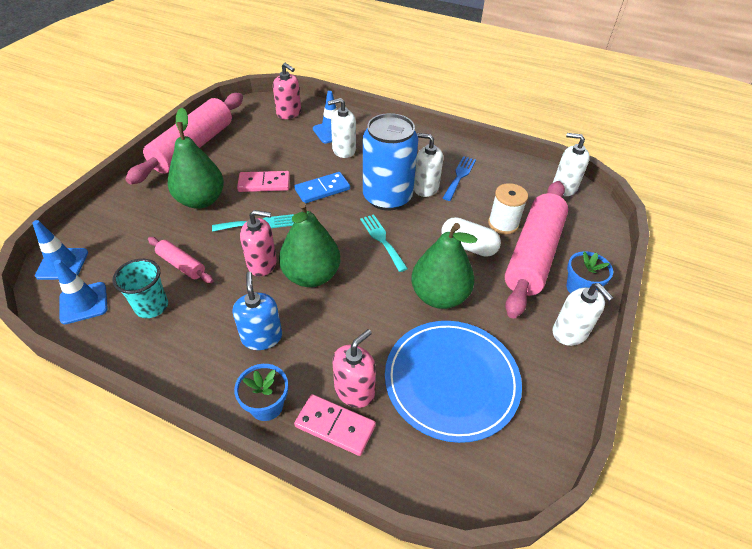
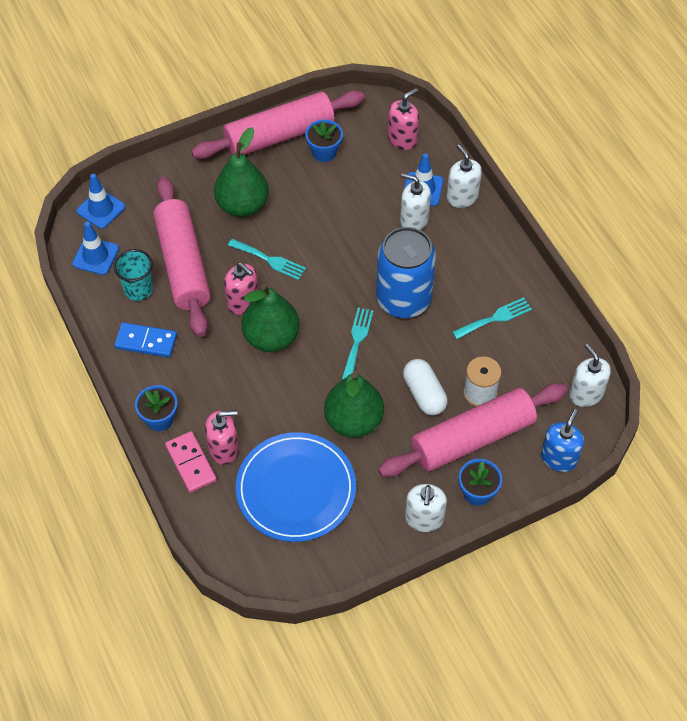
camera: 40 degrees right, 10 degrees up
(181, 265) = (183, 264): pink rolling pin -> pink rolling pin, size x2.18
(238, 142) = (324, 152): none -> blue flower pot
(262, 337) = (194, 366): blue soap dispenser -> blue soap dispenser (559, 458)
(264, 184) = (308, 218): pink domino -> none
(289, 113) = (402, 139): pink soap dispenser -> pink soap dispenser turned 120 degrees counterclockwise
(322, 190) = (353, 256): blue domino -> blue domino (146, 342)
(425, 188) = (449, 311): white soap dispenser -> white soap dispenser (462, 197)
(459, 176) = (495, 318): blue fork -> turquoise fork

